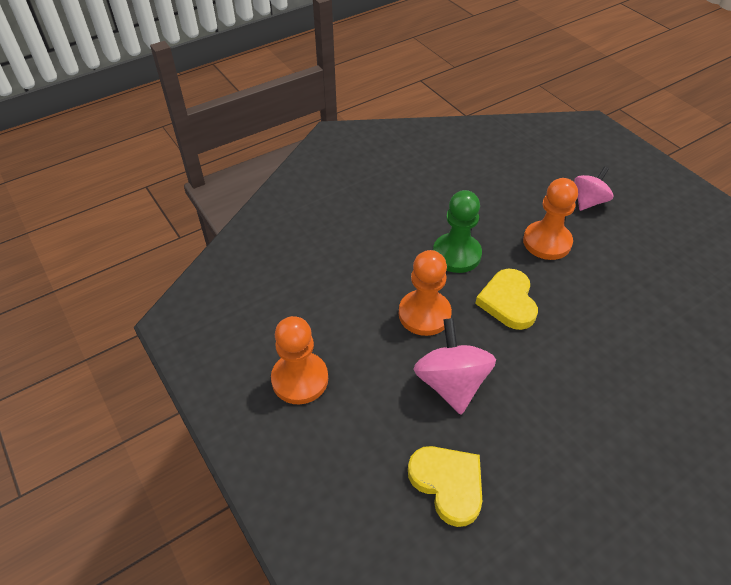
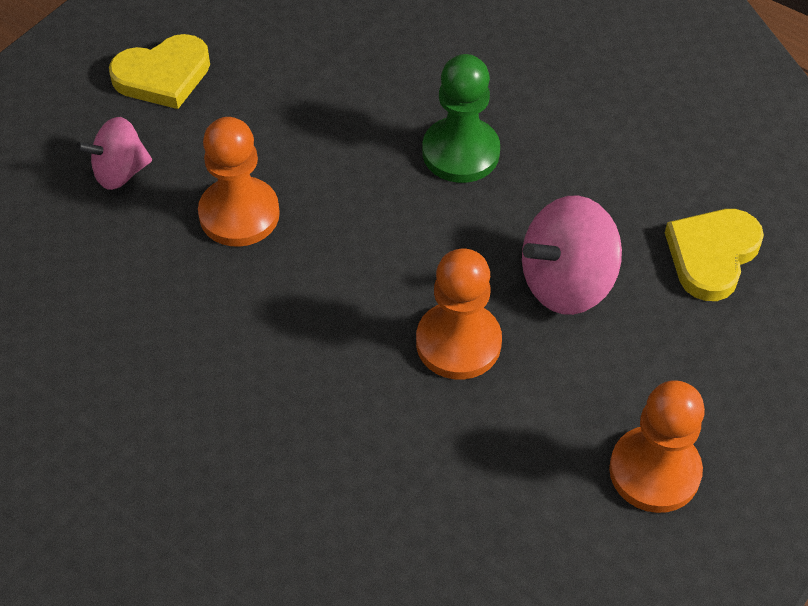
camera: 110 degrees left, 5 degrees up
(456, 254) = (312, 328): green pawn -> green pawn (460, 152)
(508, 301) = (388, 243): yellow heart -> yellow heart (163, 76)
(588, 201) = (120, 172): pink spinning top -> pink spinning top turned 45 degrees counterclockwise

